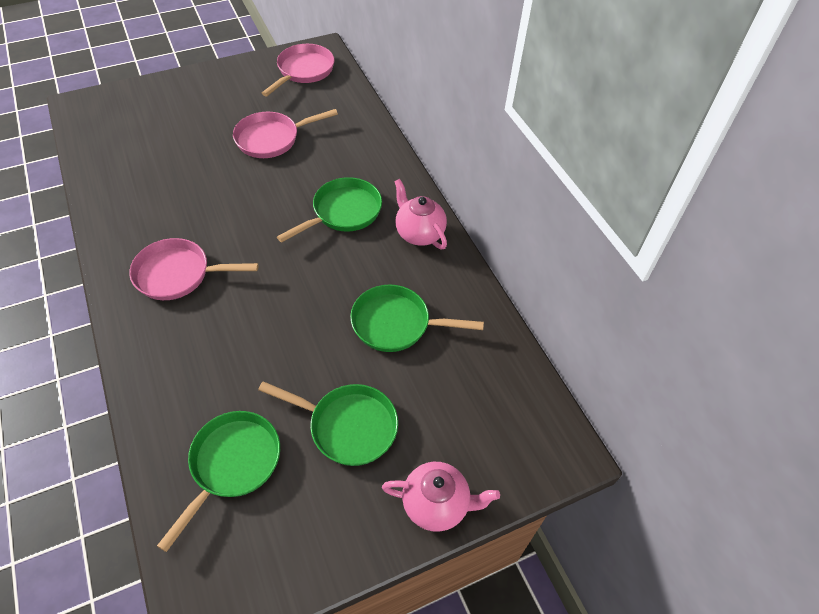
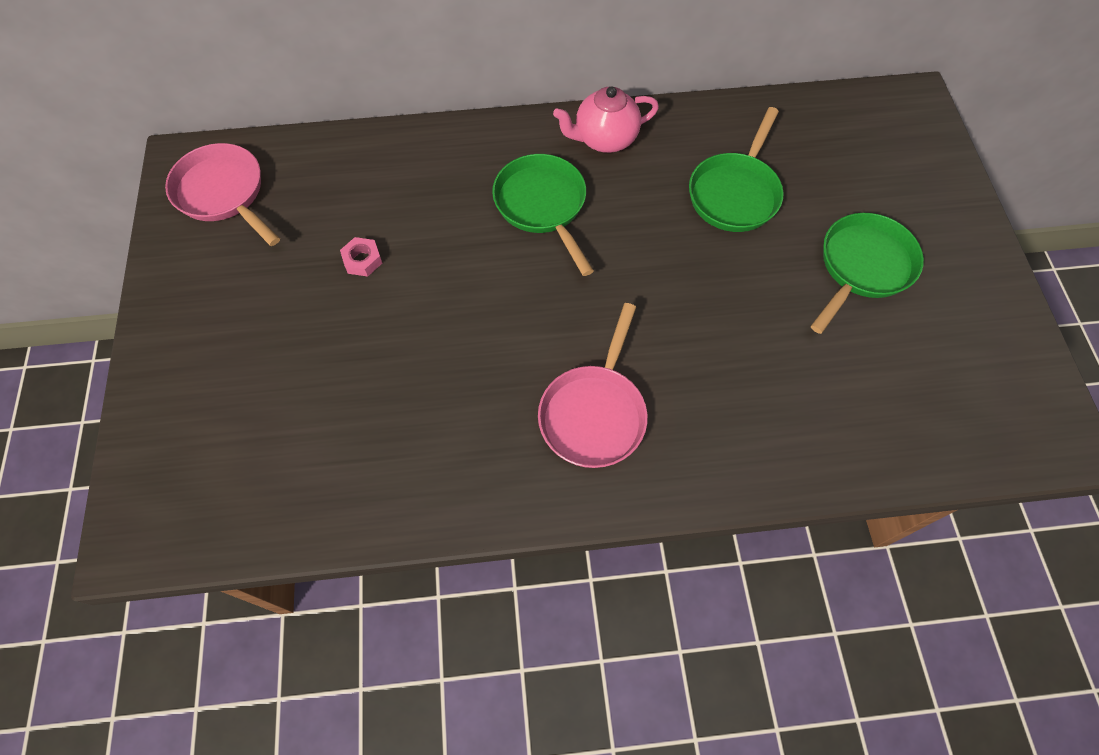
camera: 70 degrees left, 10 degrees up
(232, 464) = (896, 385): green pan -> none
(271, 139) = (362, 260): pink pan -> pink nut
(436, 504) = (959, 213): pink teapot -> none

